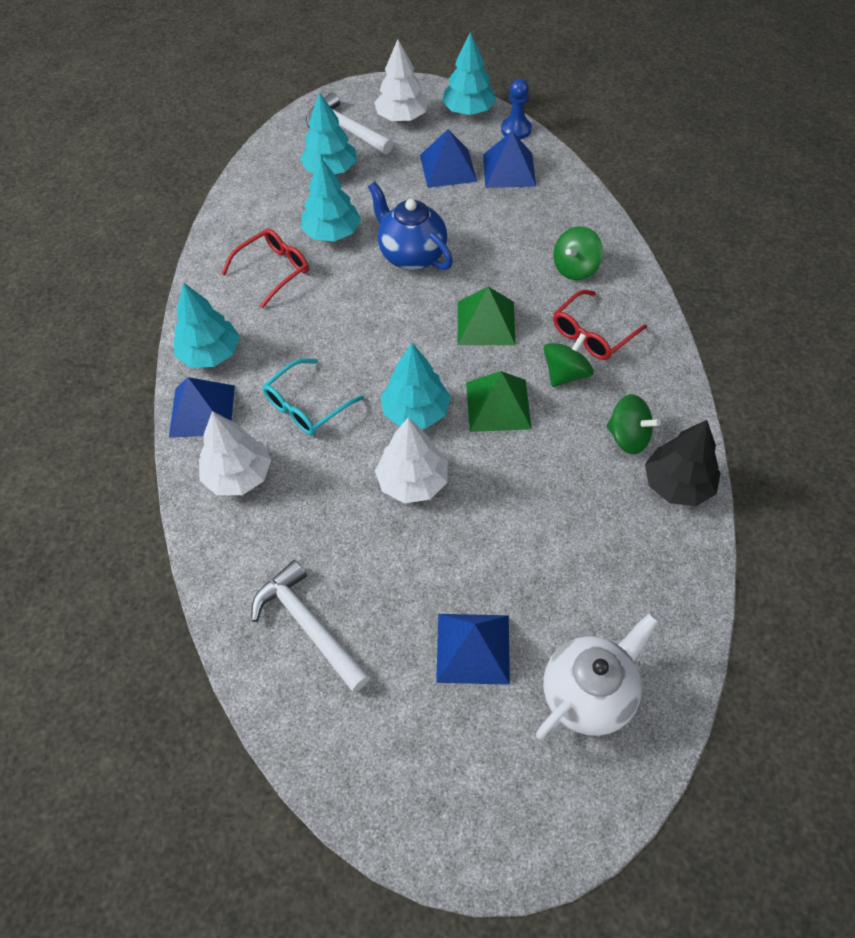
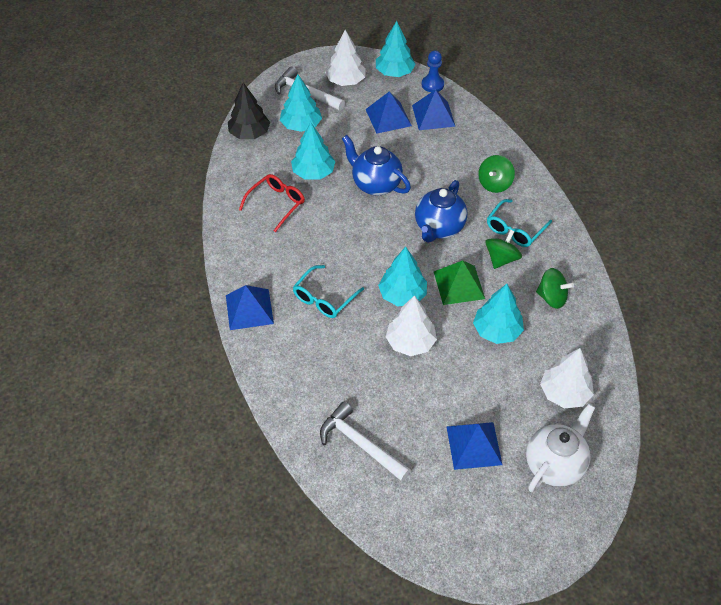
camera: 10 degrees left, 5 degrees down
(210, 354) = (245, 268): turquoise tree -> turquoise tree (497, 331)
(238, 475) = (287, 351): white tree -> white tree (564, 393)
(486, 323) = (439, 228): green pyramid -> blue teapot
(592, 334) = (515, 229): red glasses -> turquoise glasses
(677, 484) = (590, 325): black tree -> black tree (249, 133)

